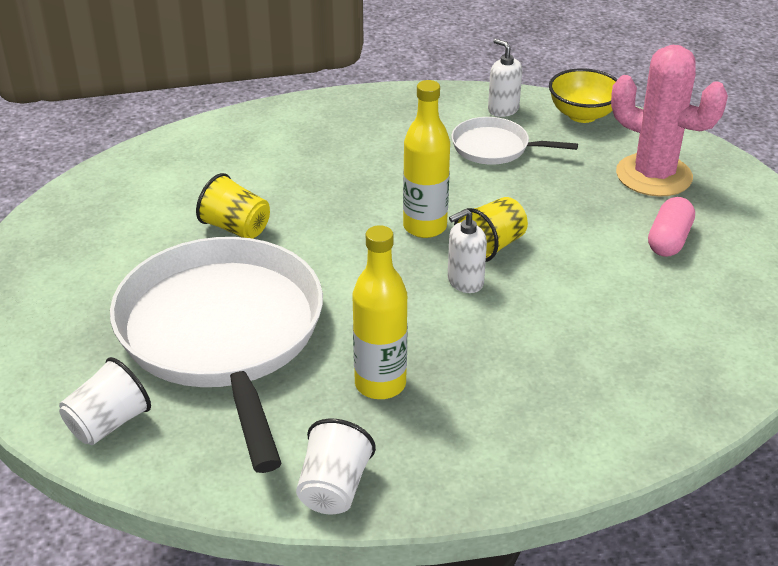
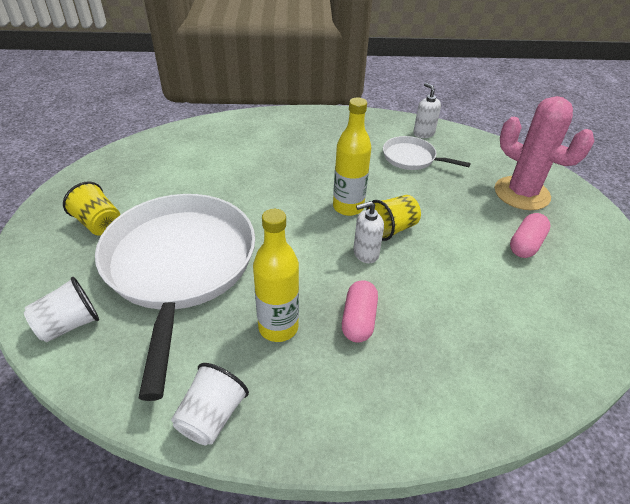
camera: 10 degrees right, 5 degrees up
(236, 228) = (219, 189): yellow cup -> yellow cup (99, 224)
(478, 360) = (358, 320): none -> pink capsule
(582, 115) = (477, 144): yellow bowl -> none

